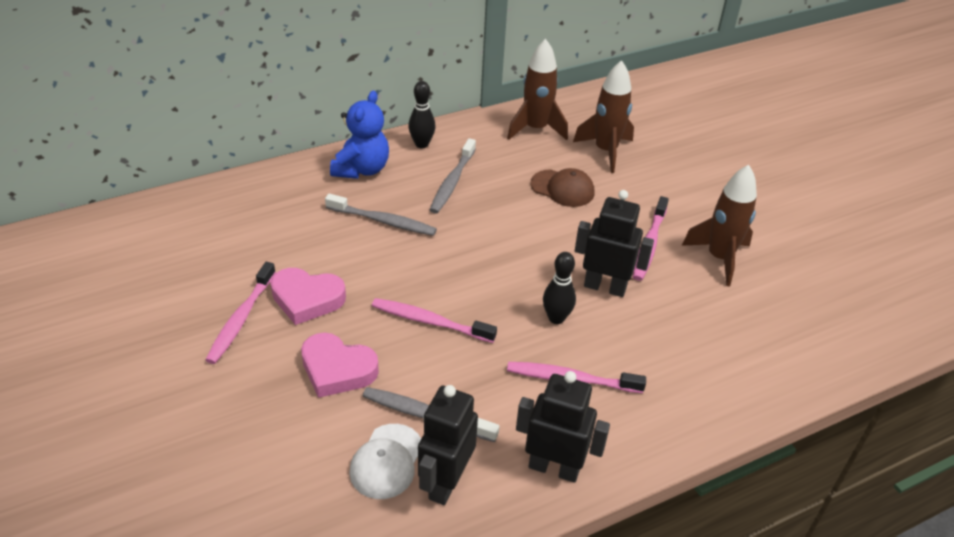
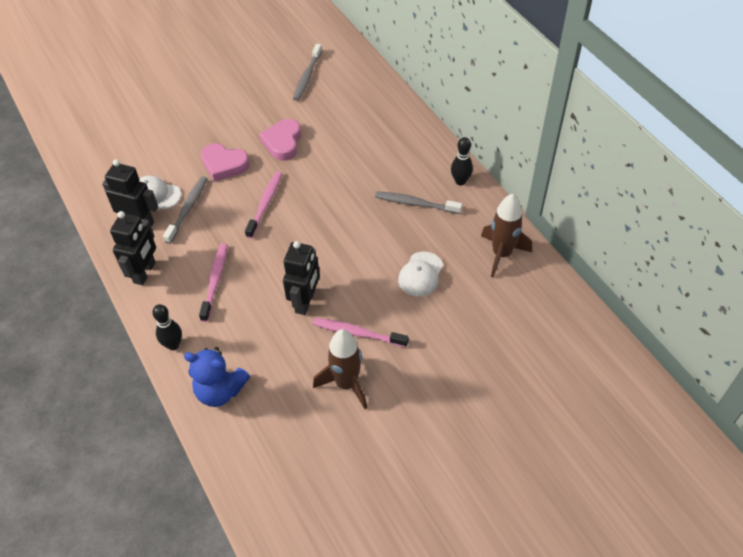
camera: 90 degrees right, 10 degrees up
(241, 319) = (264, 117): pink toothbrush -> none
(337, 369) = (224, 165): pink heart -> pink heart turned 90 degrees counterclockwise
(362, 169) = (420, 151): blue teddy bear -> blue teddy bear (220, 391)
(383, 221) = (363, 169): grey toothbrush -> grey toothbrush (307, 77)
(556, 318) = (271, 272): black bowling pin -> black bowling pin (173, 345)
(562, 188) = (420, 274): brown cap -> white cap
(605, 151) = (481, 305): brown rocket -> none

